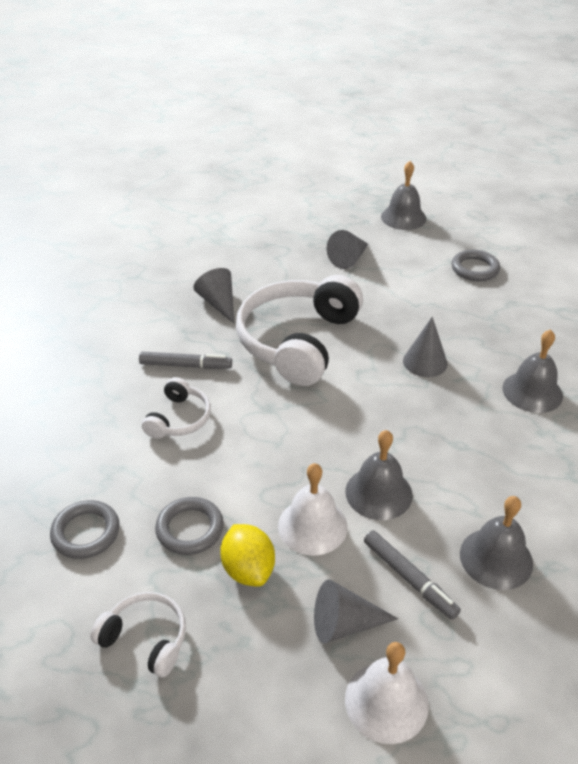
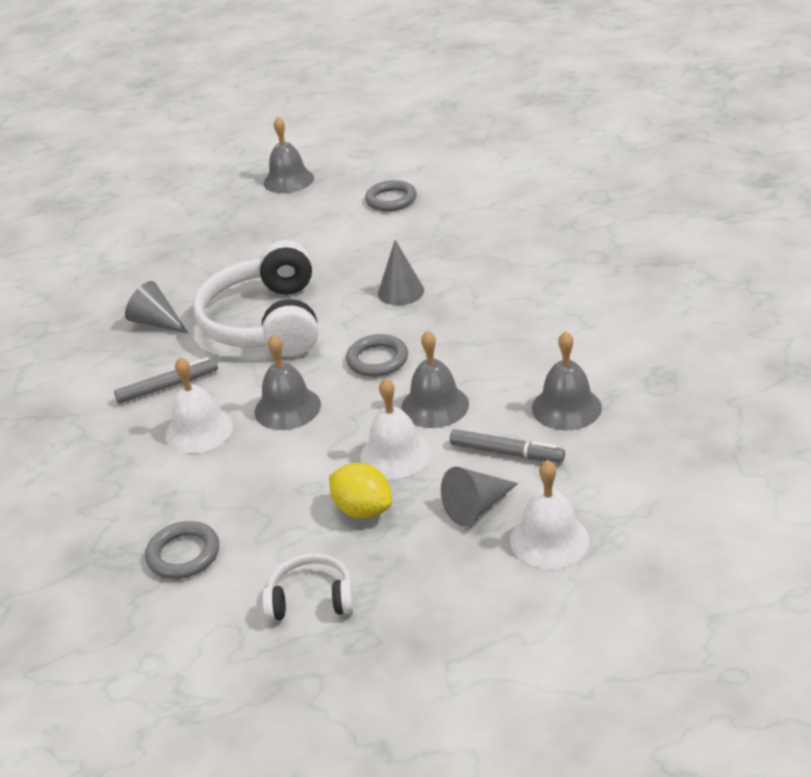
camera: 25 degrees left, 5 degrees down
(179, 419) = (199, 430): white headphones -> white bell
(190, 529) = (284, 506): grey ring -> grey ring (377, 360)
(349, 259) = (261, 235): grey cone -> none
(532, 392) = (512, 277): grey bell -> grey bell (287, 408)

